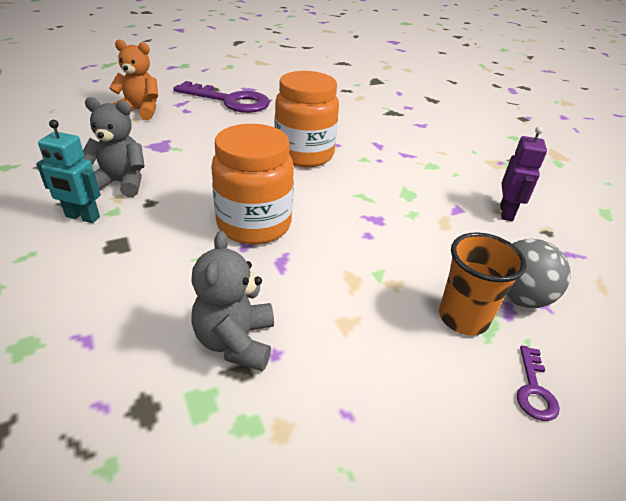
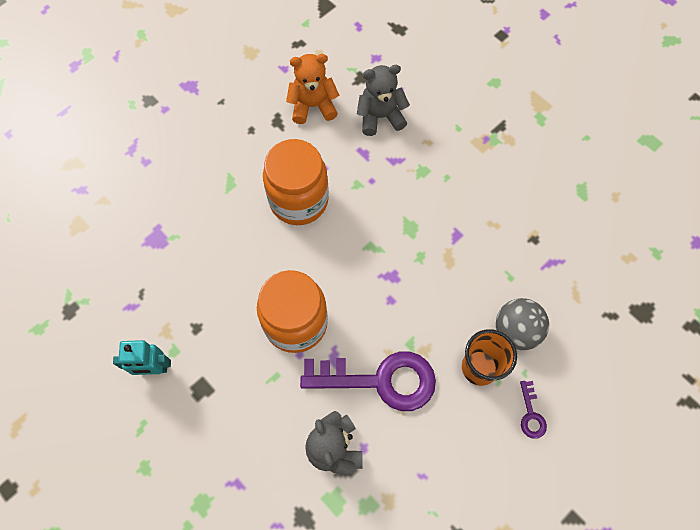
camera: 15 degrees left, 30 degrees up
(121, 183) = (156, 311): grey teddy bear -> grey teddy bear (380, 116)
(140, 111) = (99, 182): orange teddy bear -> orange teddy bear (313, 105)
(229, 101) = (181, 122): purple key -> purple key (379, 380)
(506, 213) = (498, 224): purple robot -> none

